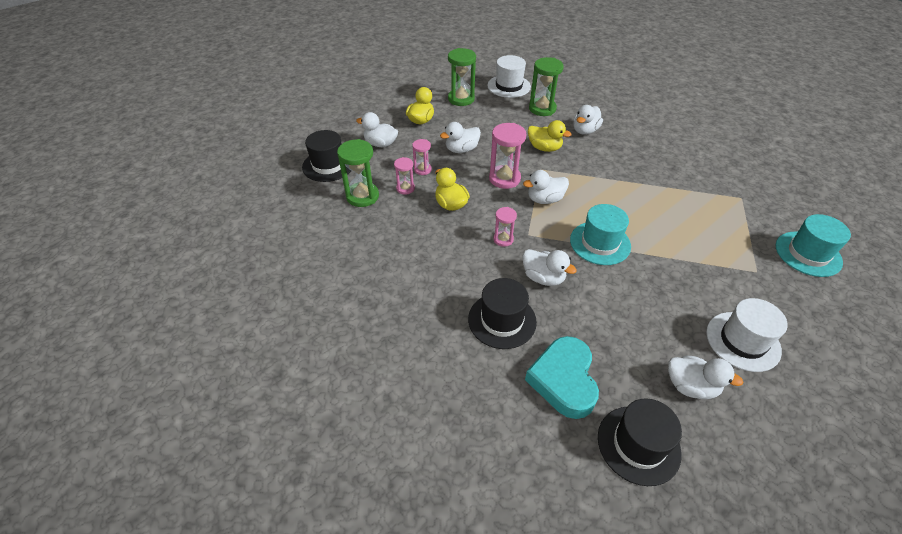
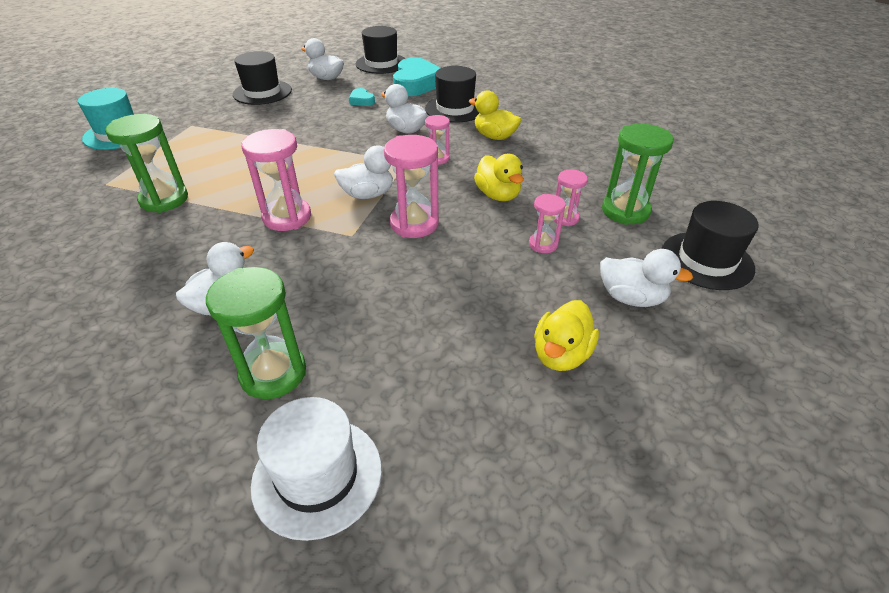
camera: 175 degrees left, 5 degrees down
(461, 99) = (464, 425): green hourglass -> green hourglass (164, 199)
(461, 150) = (476, 276): white duck -> none
(544, 148) = (325, 271): yellow duck -> yellow duck (494, 136)
(589, 179) = (287, 217): none -> pink hourglass
(600, 243) = (329, 151): turquoise hat -> none
(614, 331) = (361, 100): none -> turquoise heart
(743, 341) = (262, 92): white hat -> black hat

